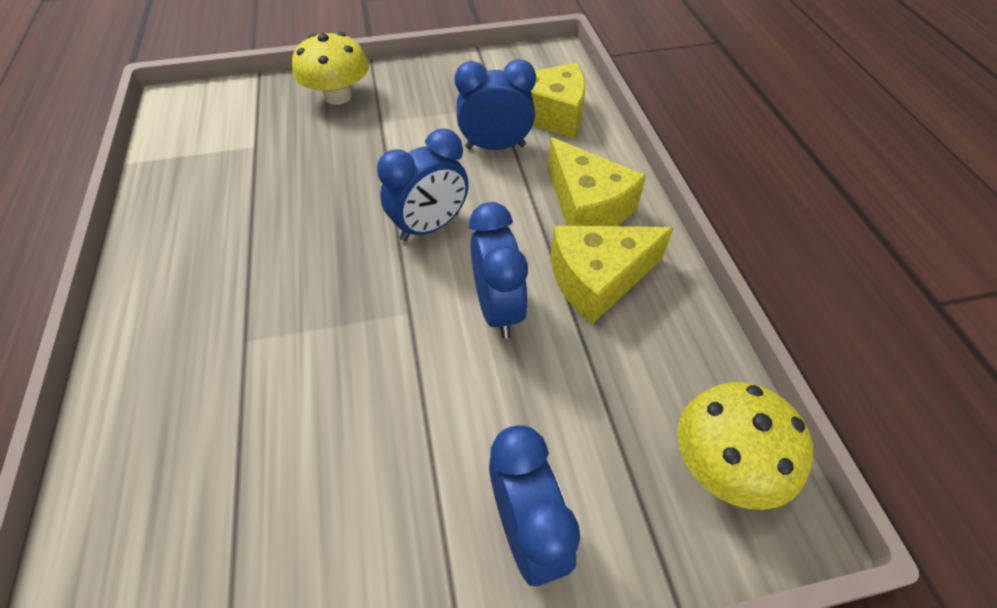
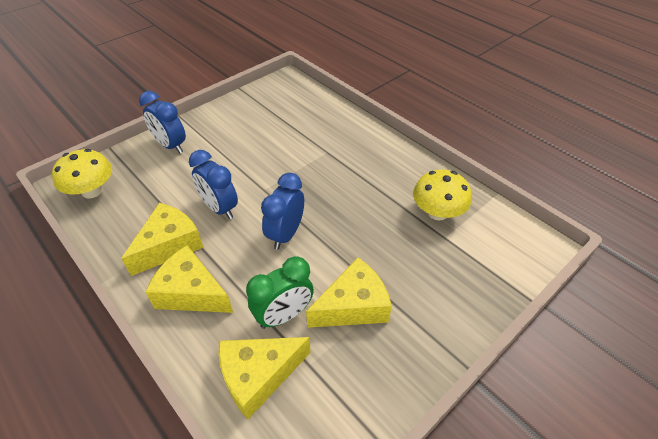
camera: 150 degrees right, 5 degrees down
(338, 96) = (444, 306): yellow mushroom -> yellow mushroom (437, 212)
(420, 128) = (353, 306): none -> yellow cheese
(495, 146) = (284, 315): blue clock -> green clock

